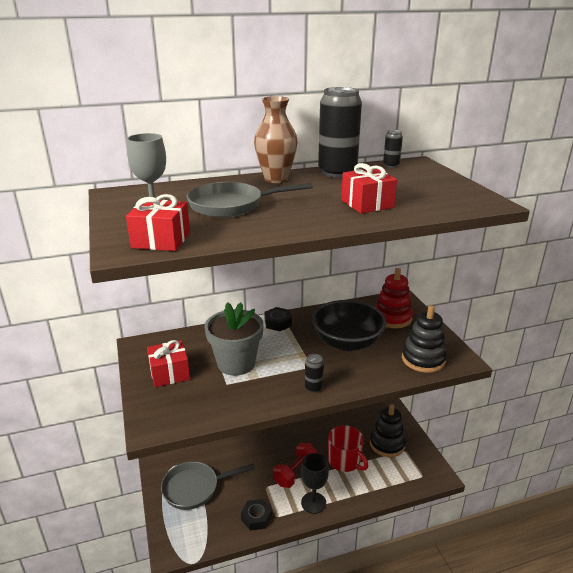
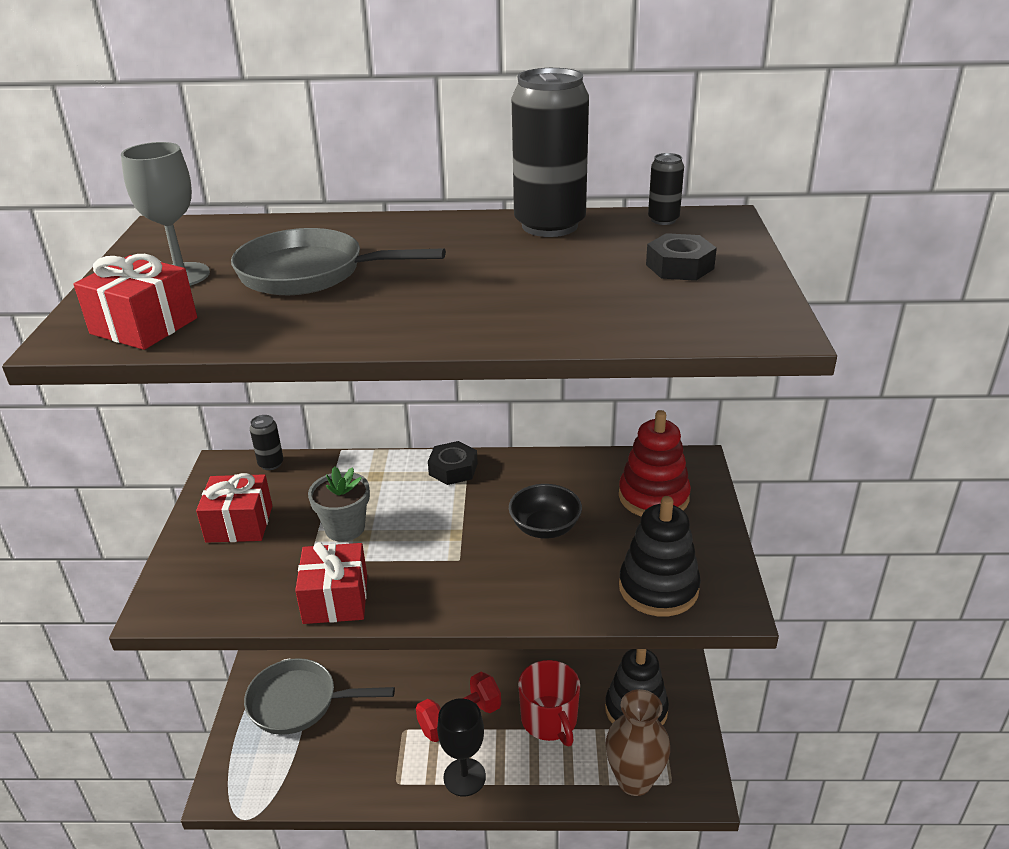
camera: 20 degrees right, 5 degrees up
(236, 363) = (345, 528): grey flower pot -> grey flower pot, size x0.63
(256, 517) = (366, 775): black nut -> black nut (679, 266)
(276, 179) = (432, 228): brown vase -> brown vase (634, 780)
(313, 388) = (438, 598): black can -> black can (271, 464)
(347, 342) = (545, 528): black bowl -> black bowl, size x0.56
(367, 204) = (534, 299): red gift -> red gift (335, 599)

